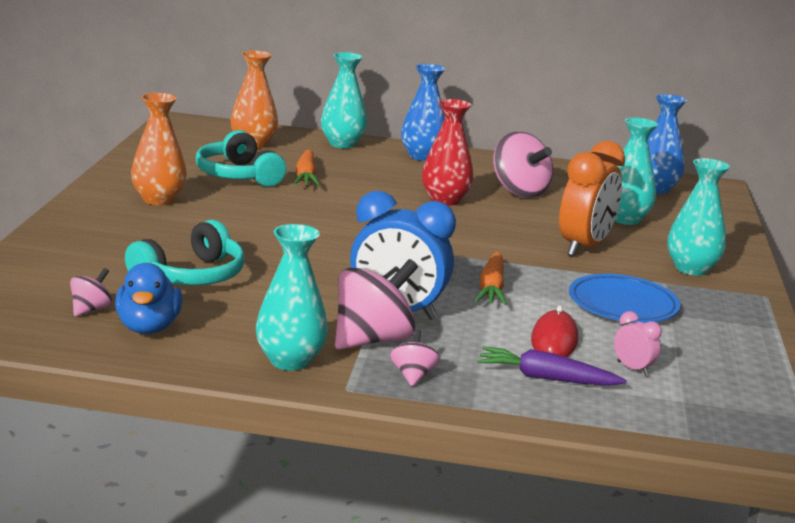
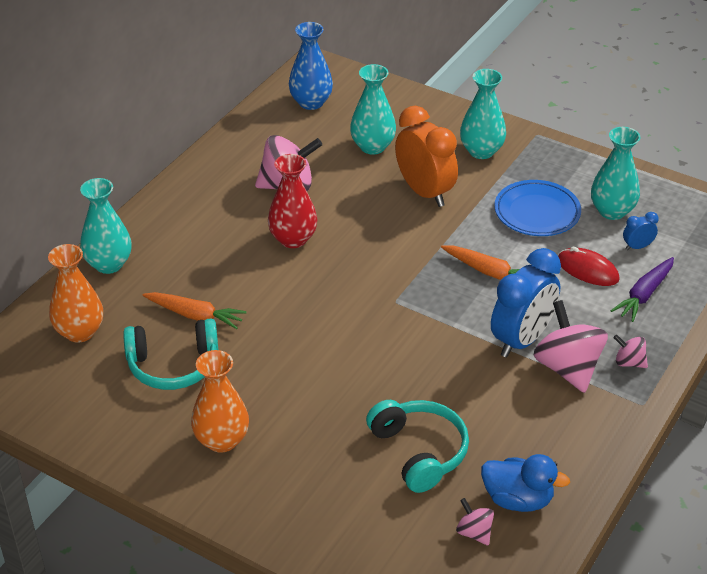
camera: 65 degrees left, 20 degrees up
(290, 361) = (593, 424): turquoise vase -> turquoise vase (612, 211)
(422, 156) = (170, 218): blue vase -> none
(632, 368) = (637, 247): pink clock -> blue clock

